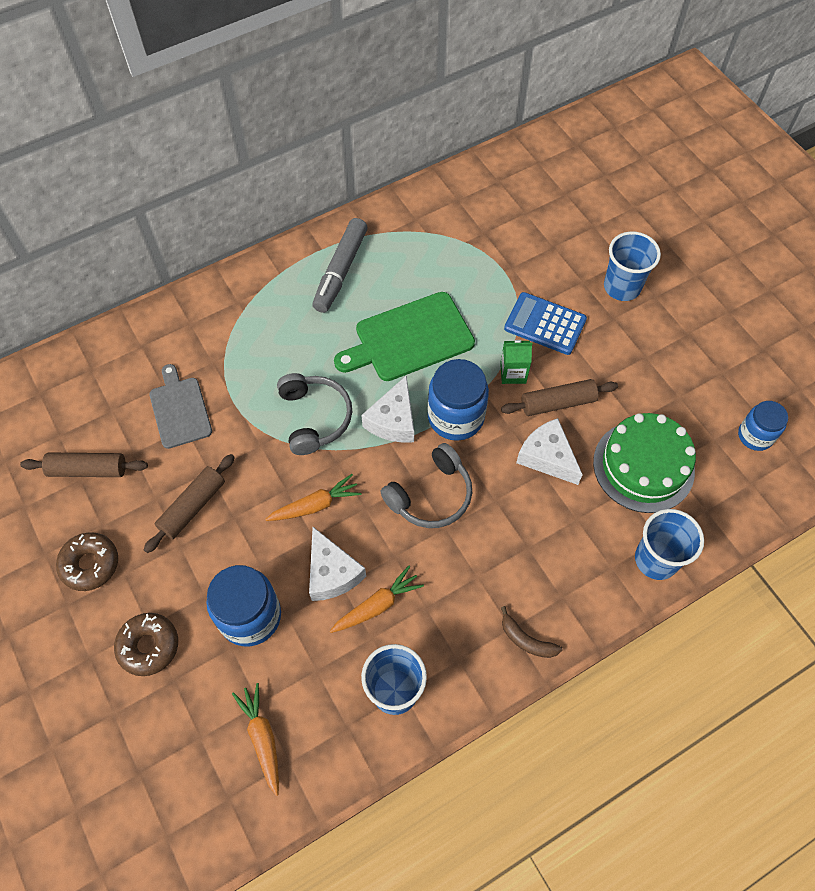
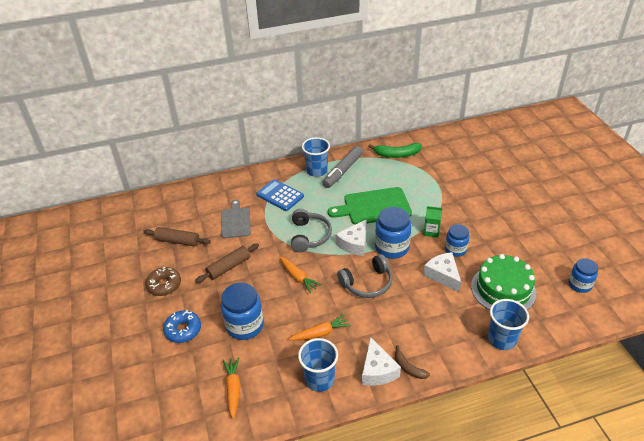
camera: 15 degrees right, 20 degrees down
(148, 646) = (183, 330): brown donut -> blue donut
(315, 505) = (298, 277): orange carrot -> orange carrot turned 60 degrees clockwise
(332, 573) = (298, 312): white cheese -> white cheese (377, 370)
(425, 220) = (397, 154): none -> green banana
(545, 324) = (456, 211): blue calculator -> blue calculator (280, 195)
(558, 403) = (455, 249): brown rolling pin -> blue jar
(622, 287) = (507, 199): blue cup -> blue cup (317, 171)

